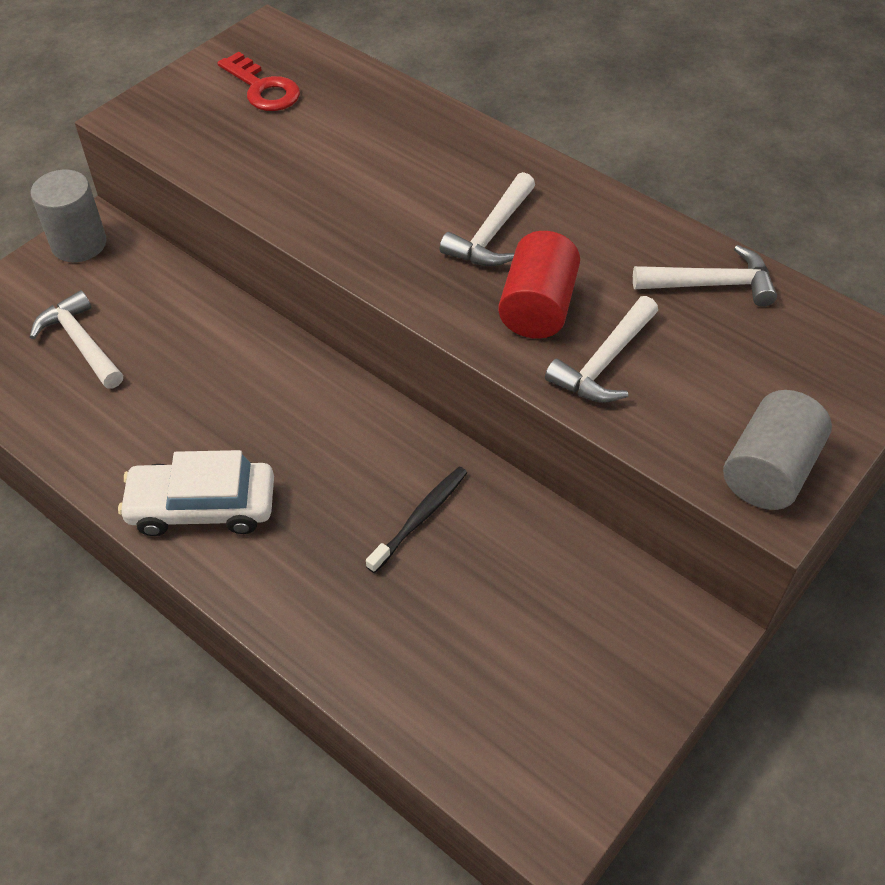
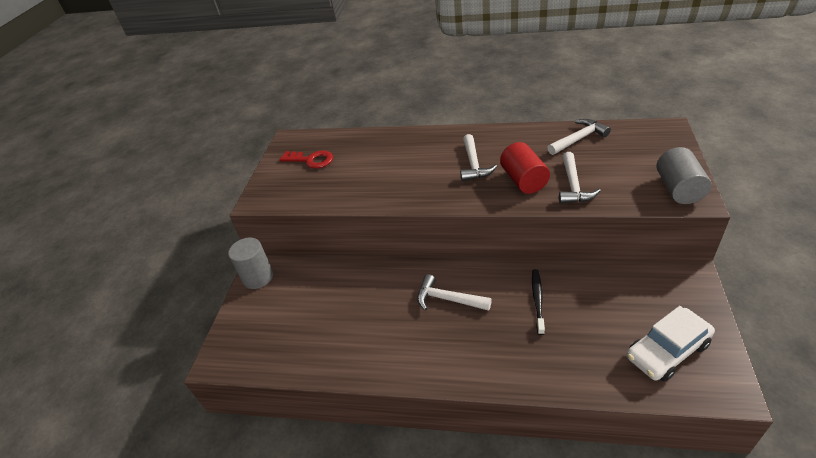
camera: 25 degrees left, 10 degrees down
(81, 343) = (301, 319): white hammer -> white hammer (447, 299)
(202, 507) = (436, 355): white car -> white car (667, 351)

